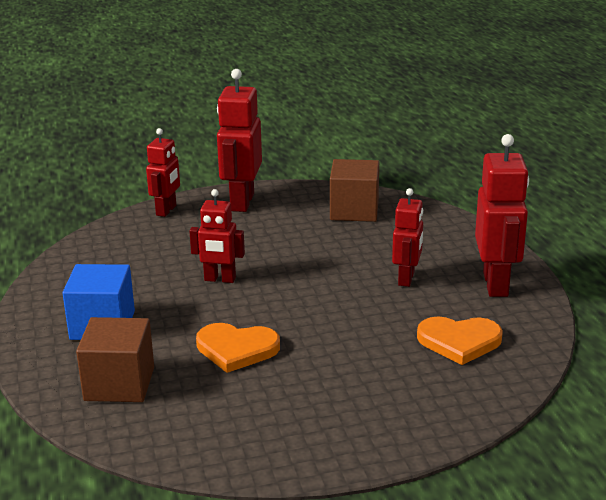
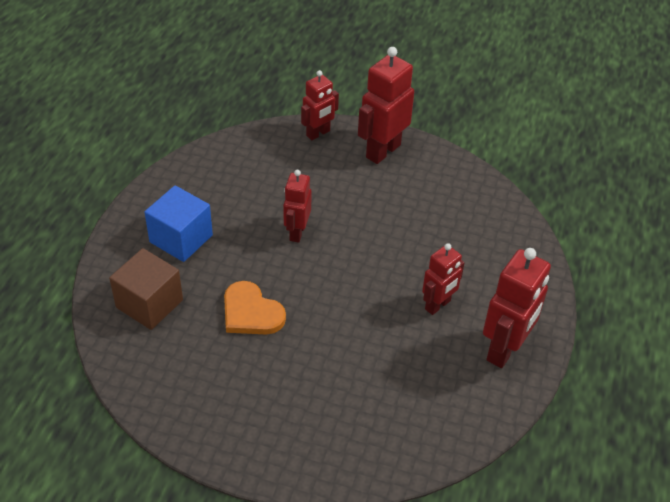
camera: 30 degrees right, 20 degrees up
(220, 279) = (297, 232): red robot -> red robot turned 60 degrees clockwise
(354, 210) = (465, 204): brown cube -> none
(459, 341) = (418, 395): orange heart -> none

